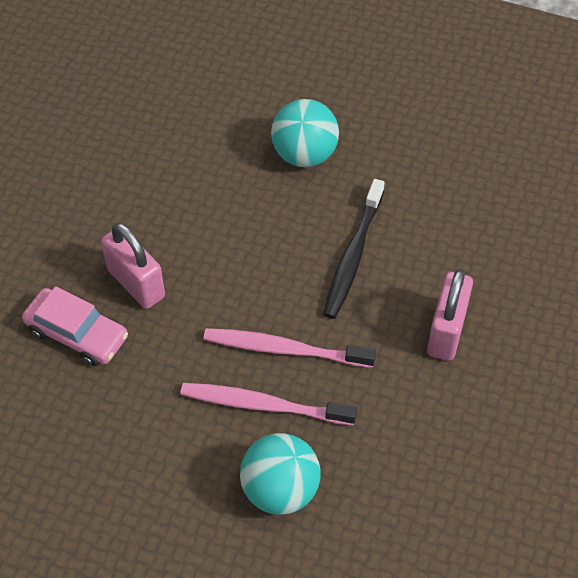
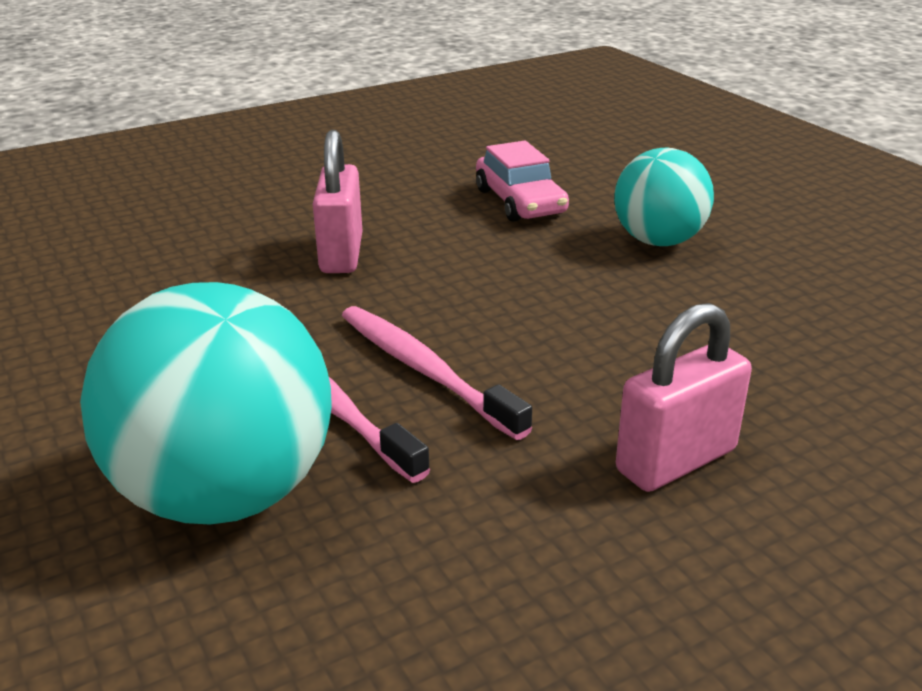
camera: 40 degrees right, 25 degrees down
(77, 334) = (231, 261): pink car -> pink car (519, 202)
(280, 489) = (226, 493): turquoise ball -> turquoise ball, size x1.59
(353, 256) = (620, 334): black toothbrush -> none

